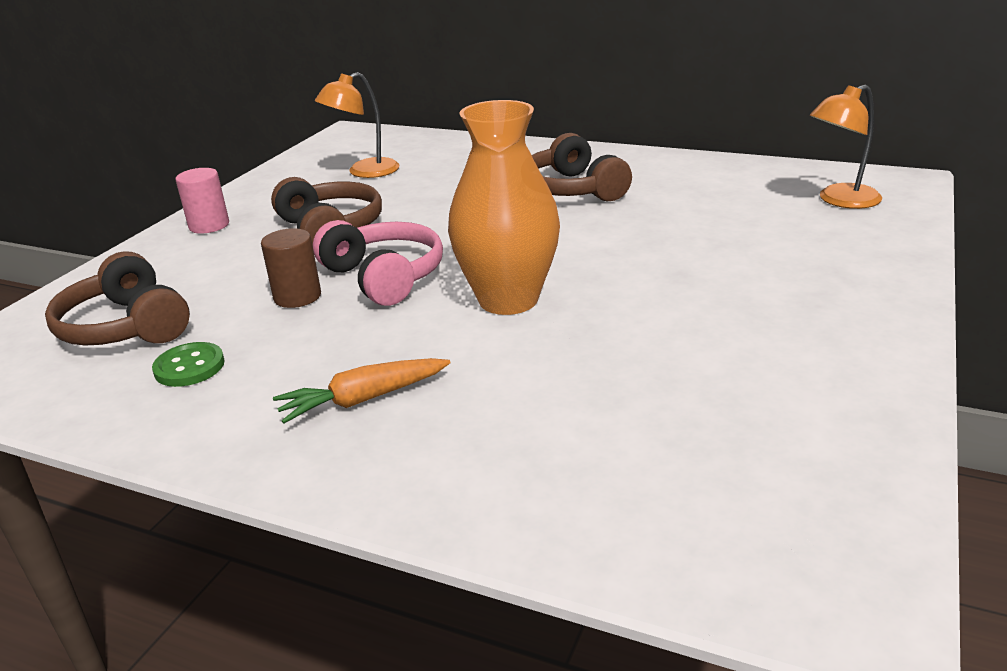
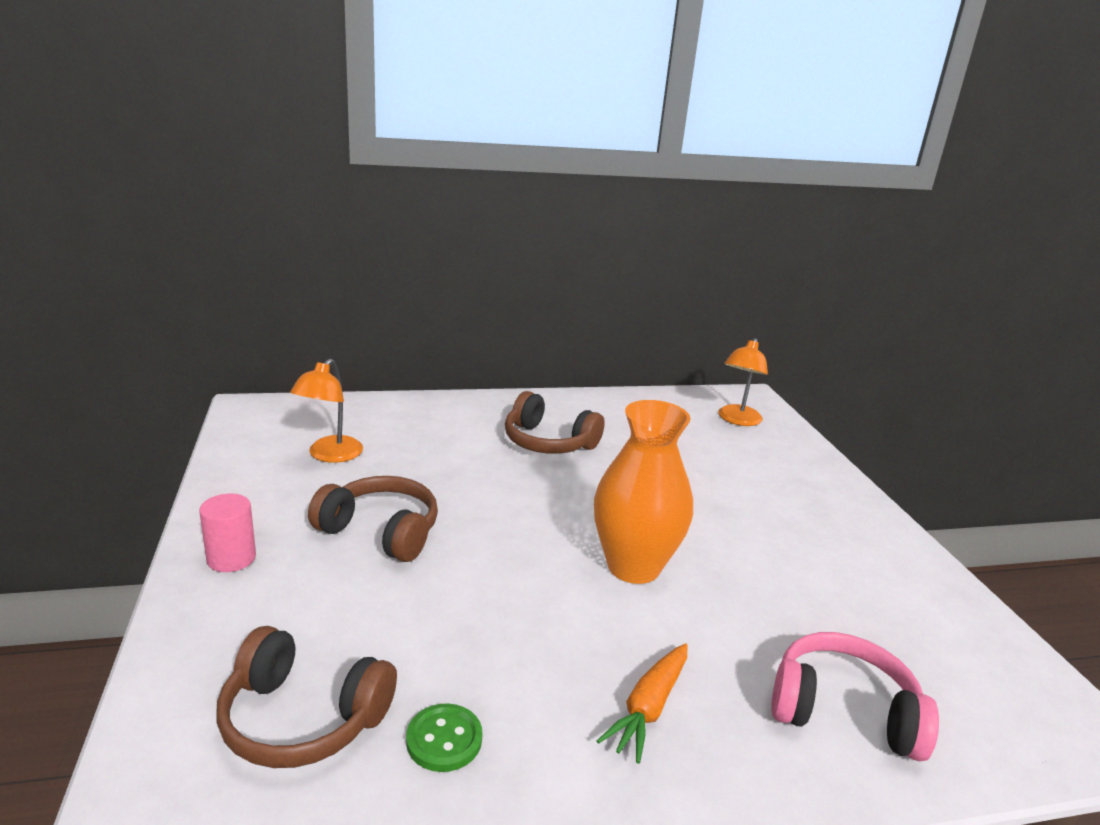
camera: 40 degrees left, 5 degrees down
(297, 296) = (448, 619): brown cylinder -> none
(384, 277) = (503, 573): pink headphones -> pink headphones (843, 711)

